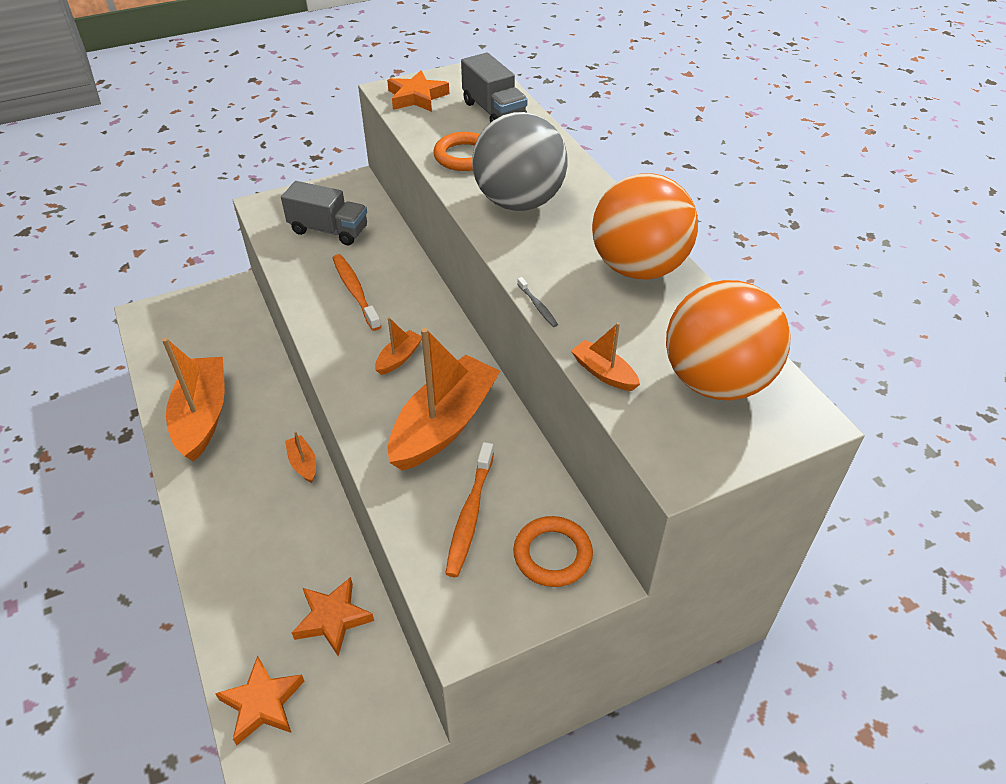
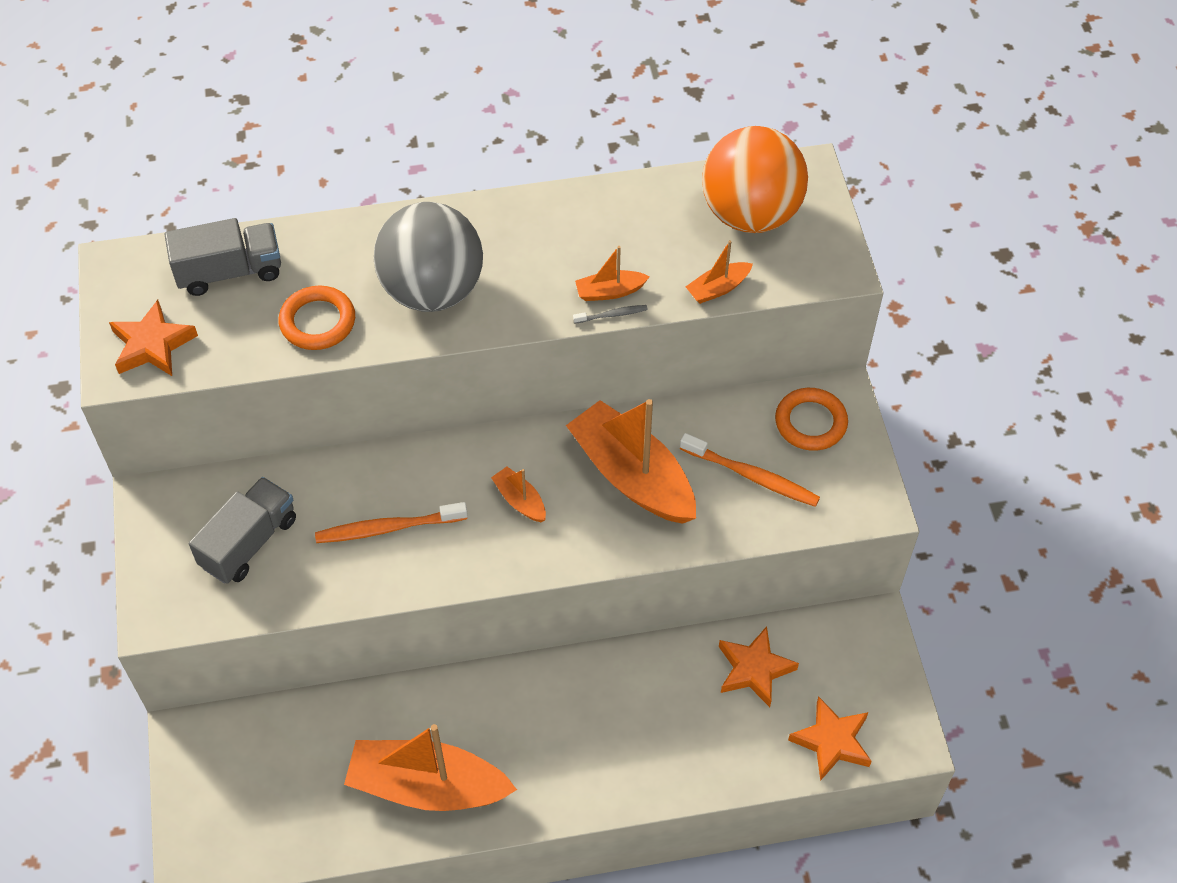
camera: 75 degrees left, 10 degrees up
(303, 463) = (542, 677): orange boat -> orange boat (610, 291)
(638, 268) = (581, 221): orange ball -> none

